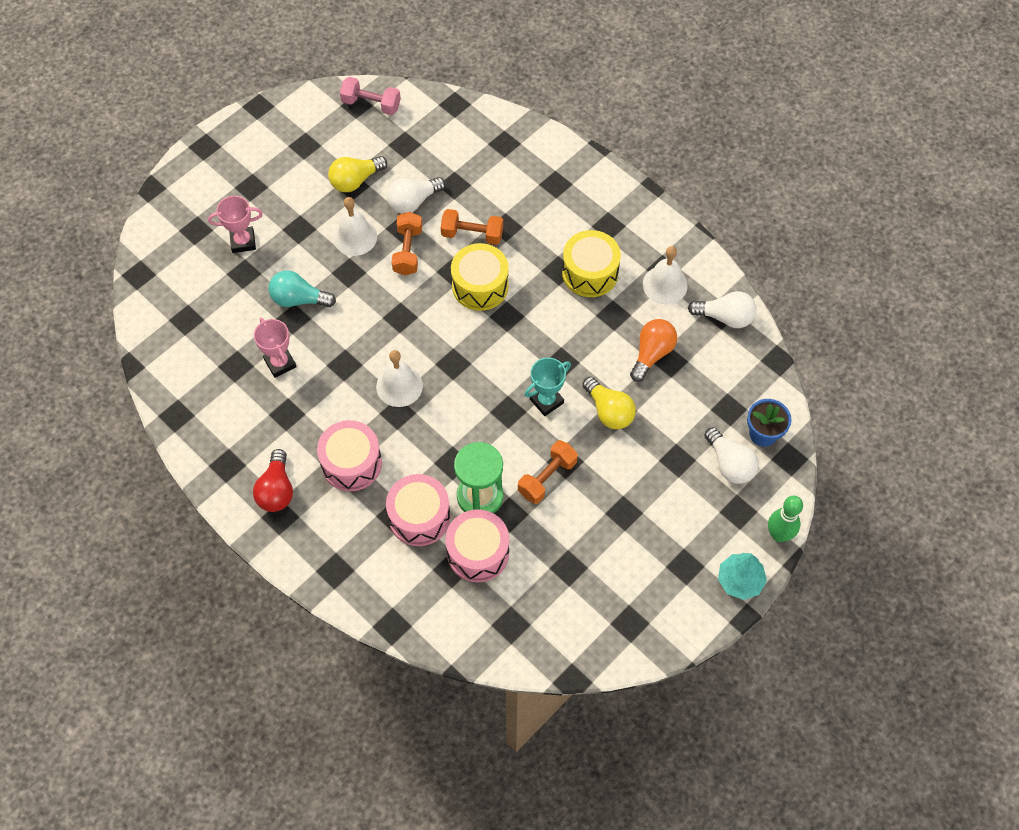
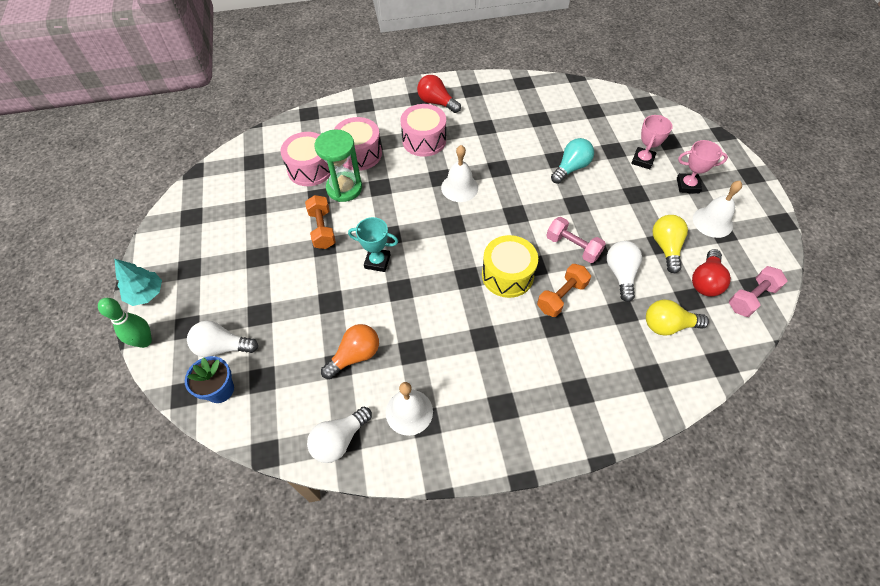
camera: 125 degrees right, 5 degrees down
(280, 363) = (525, 138): pink trophy -> pink trophy (687, 185)
(355, 237) = (607, 222): white bell -> white bell (712, 222)
(375, 140) = (705, 281): none -> red light bulb
(408, 251) = (572, 247): orange dumbbell -> pink dumbbell
(546, 401) = (377, 261): turquoise trophy -> turquoise trophy turned 75 degrees counterclockwise
(590, 273) = (464, 359): yellow drum -> none
(609, 411) = (335, 295): yellow light bulb -> yellow light bulb (668, 325)
(652, 354) = (355, 356): orange light bulb -> orange light bulb turned 105 degrees counterclockwise

